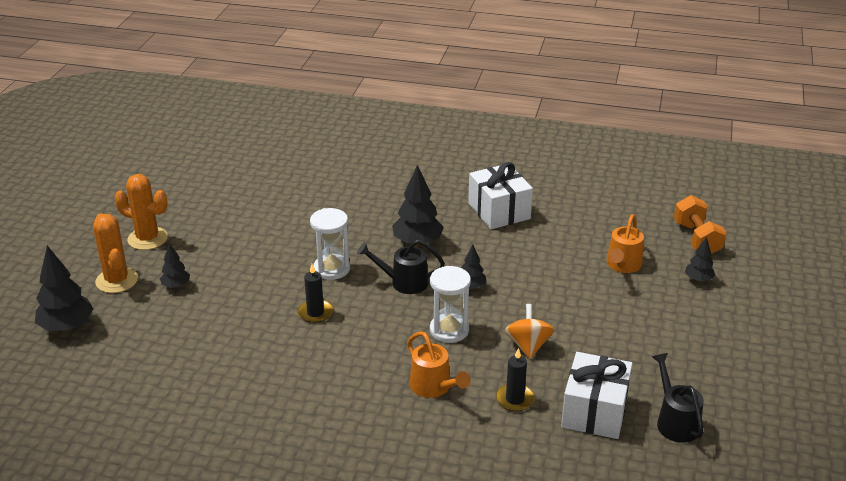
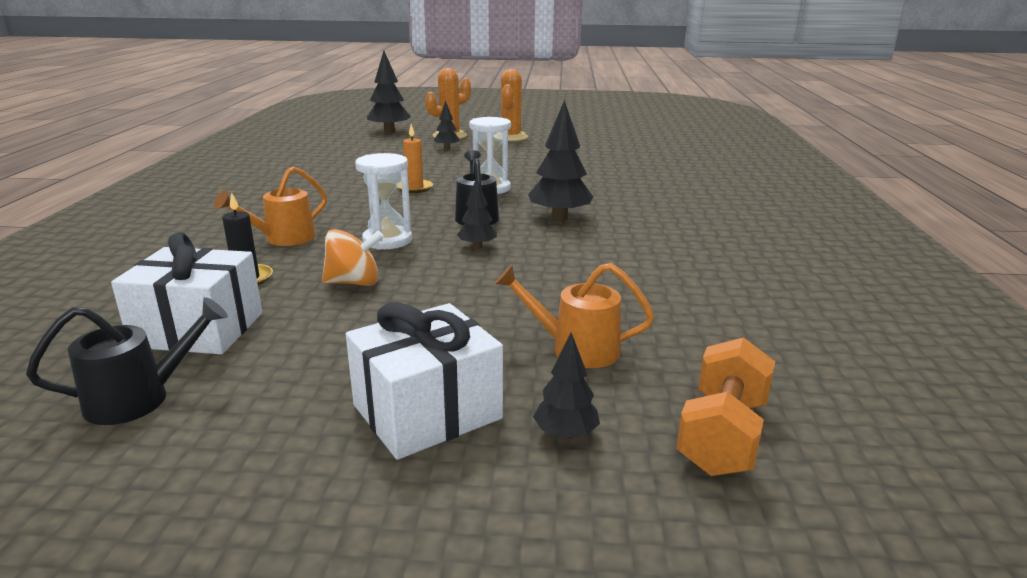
camera: 80 degrees right, 10 degrees down
(315, 313) = (414, 188): black candle -> orange candle
(499, 211) = (665, 254): white gift -> white gift (427, 412)
(697, 239) = (722, 436): orange dumbbell -> orange dumbbell turned 45 degrees counterclockwise

